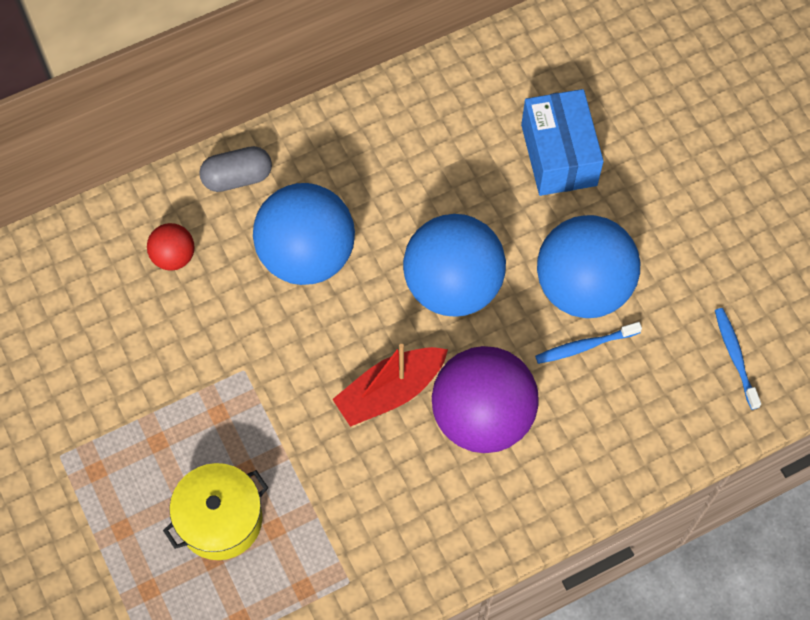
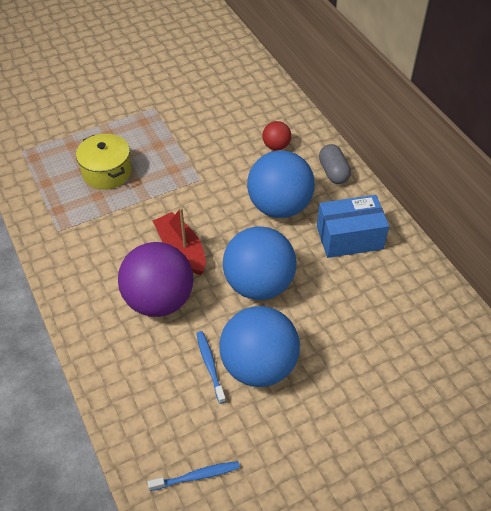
camera: 90 degrees right, 15 degrees down
(558, 155) = (373, 353): blue box -> blue box (349, 237)

